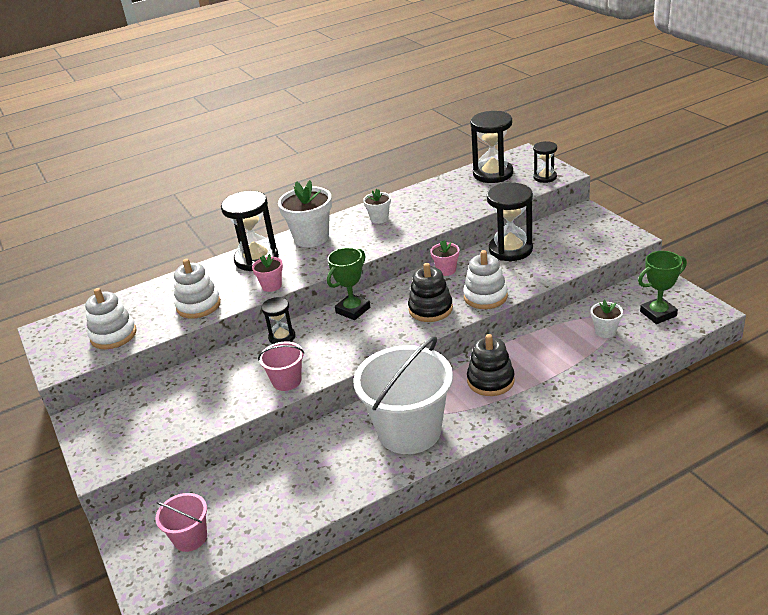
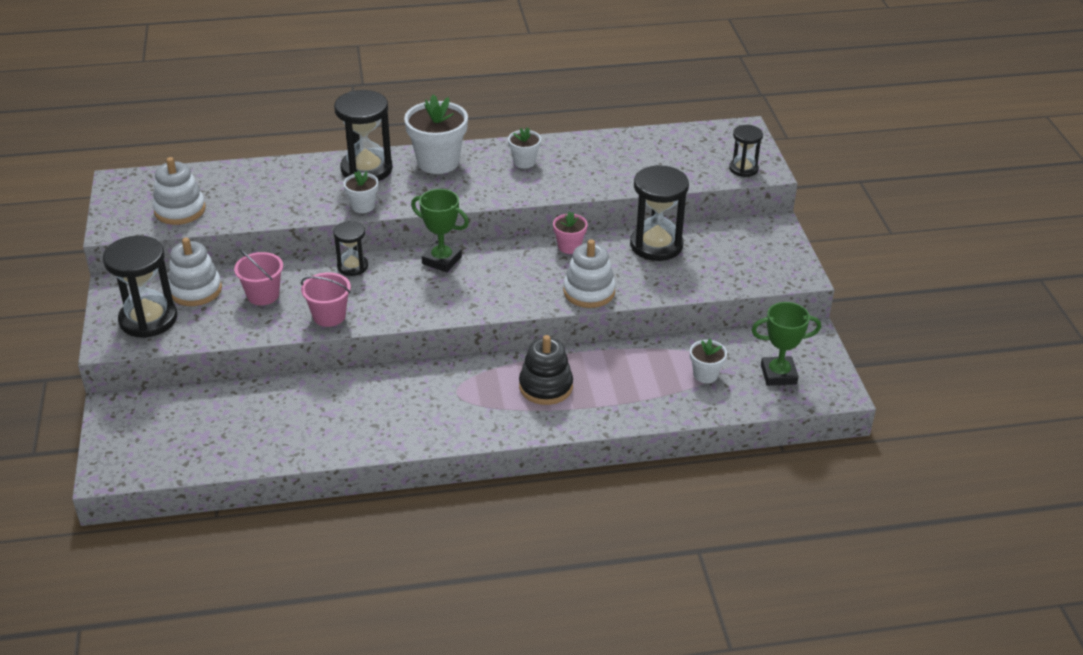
camera: 15 degrees right, 5 degrees up
(190, 538) = (166, 440): pink bucket -> pink bucket (263, 295)
(198, 305) = (278, 204): white stacking toy -> white stacking toy (195, 290)
(271, 286) = (363, 206): pink flower pot -> white flower pot
(353, 310) = (442, 260): green trophy -> green trophy turned 60 degrees clockwise
(409, 431) = (429, 410): white bucket -> none
(430, 309) = (522, 286): black stacking toy -> none
(493, 174) = (688, 145): black hourglass -> black hourglass (148, 319)

